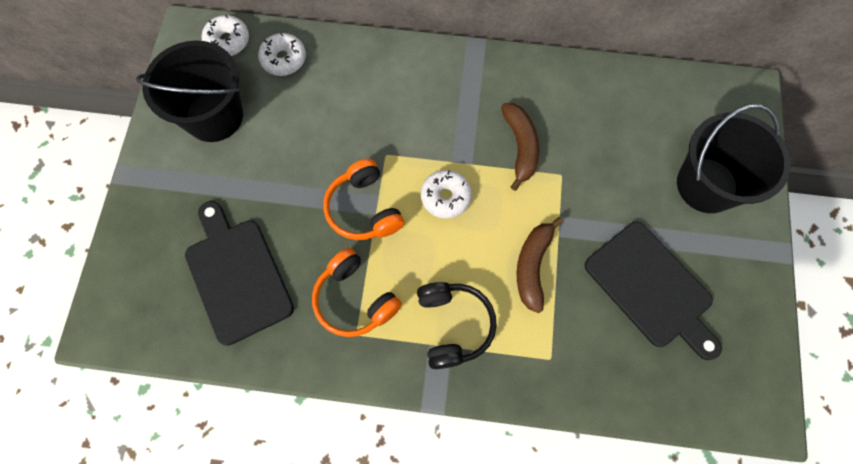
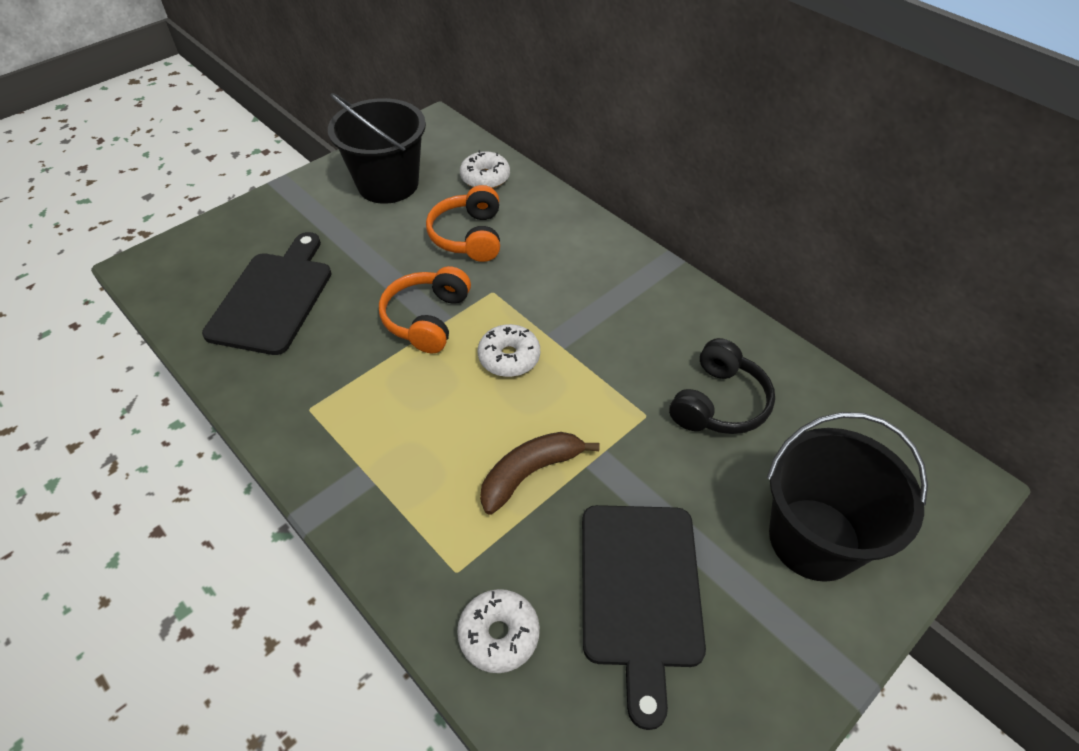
camera: 40 degrees right, 20 degrees down
(228, 41) = (456, 144): white donut -> white donut (499, 635)
(354, 299) = (339, 381): orange headphones -> orange headphones (468, 236)
(453, 325) = (397, 466): black headphones -> black headphones (719, 403)
(520, 147) = (627, 365): brown banana -> none

